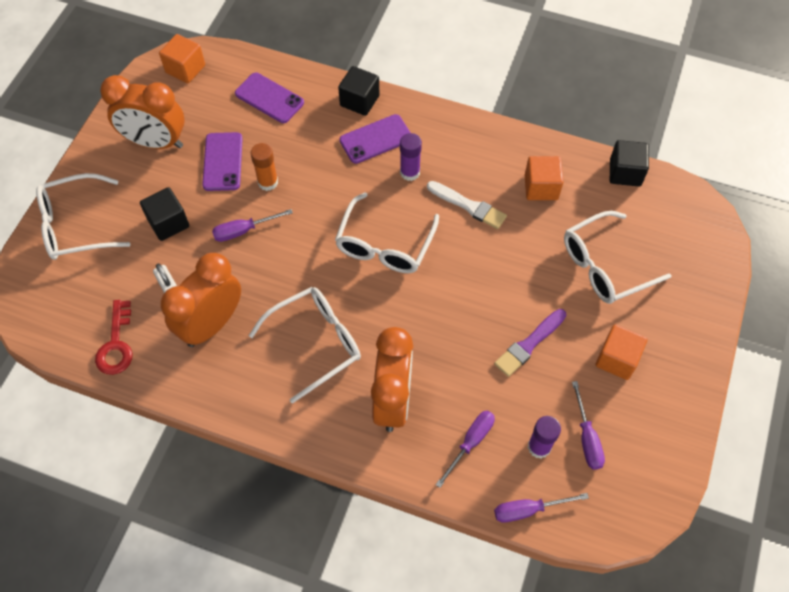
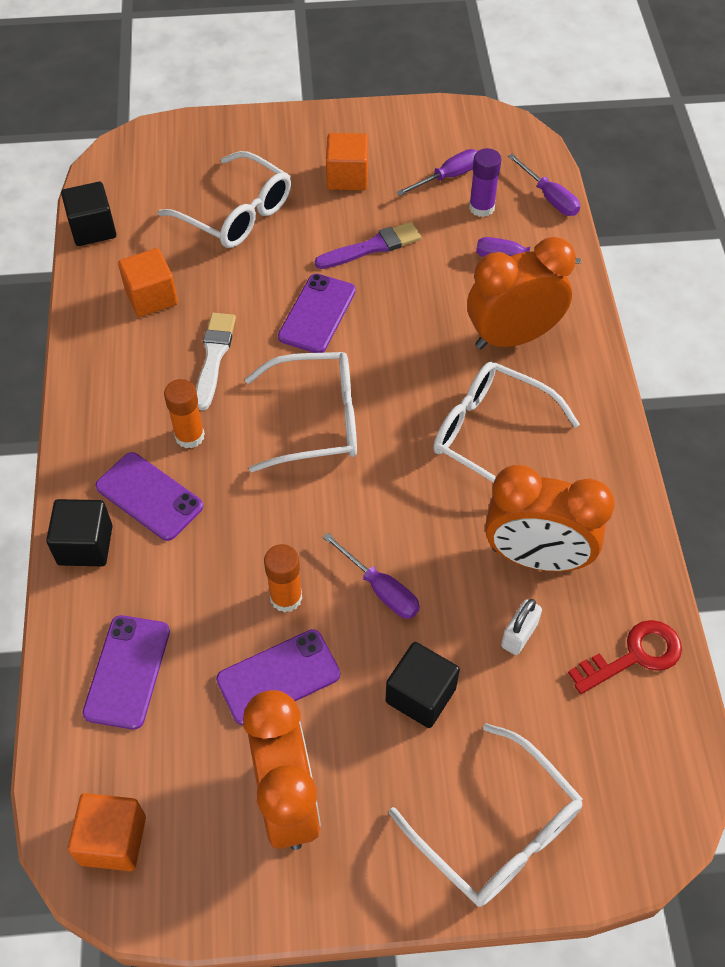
camera: 115 degrees left, 5 degrees down
(410, 172) = (189, 436): purple glue stick -> orange glue stick
(478, 281) = (317, 314): none -> purple phone
(529, 344) = (372, 247): purple brush -> purple brush turned 45 degrees counterclockwise

